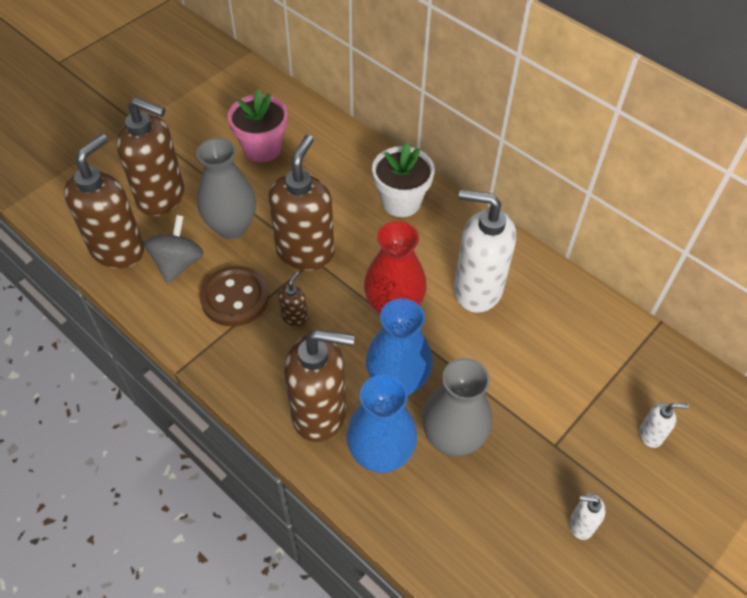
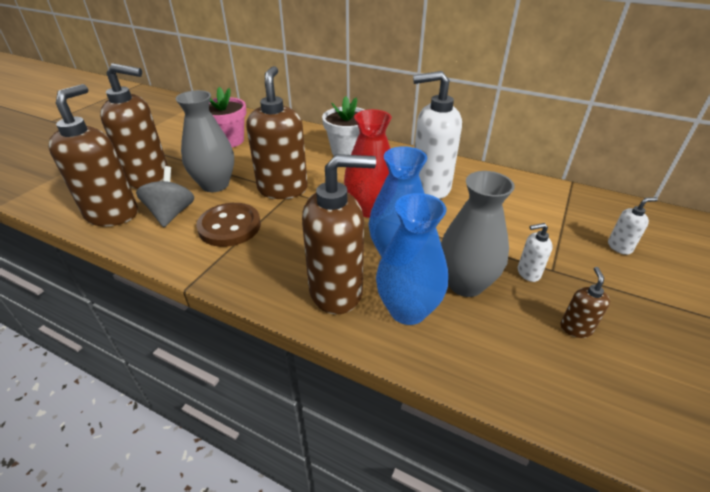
camera: 15 degrees left, 15 degrees down
(294, 317) = (288, 229): brown soap dispenser -> brown soap dispenser (575, 328)
(580, 525) = (616, 322): white soap dispenser -> white soap dispenser (528, 273)

